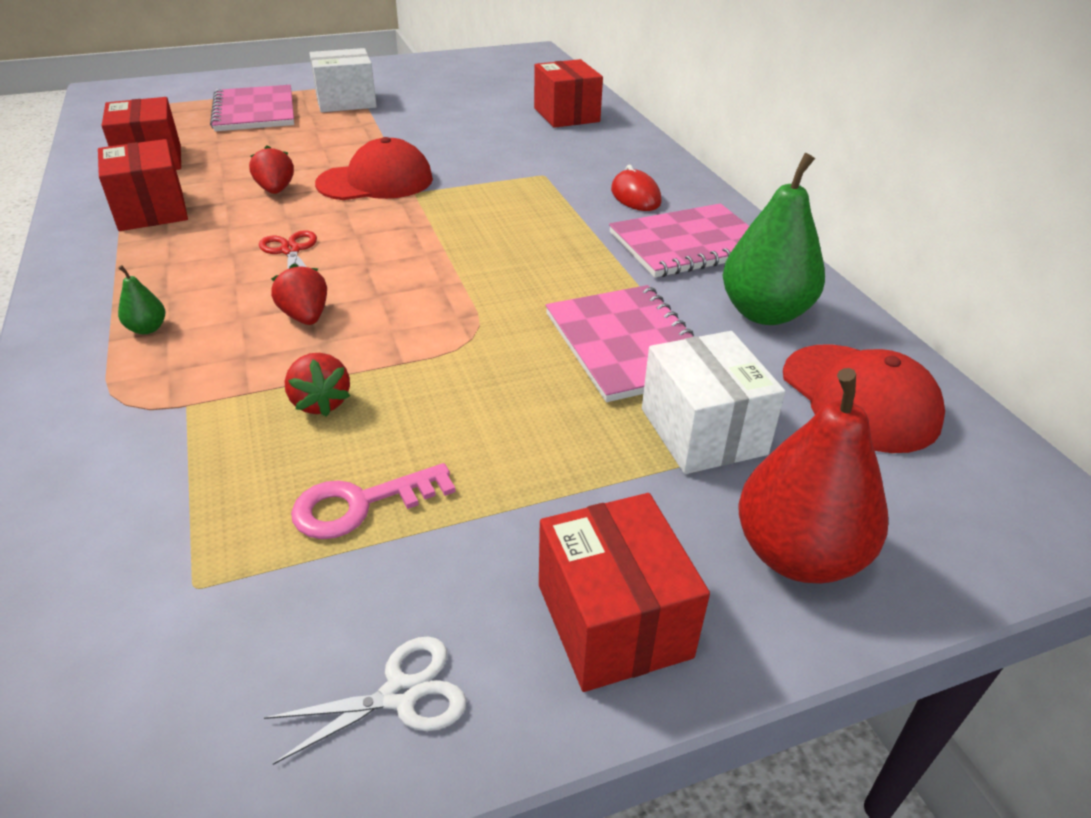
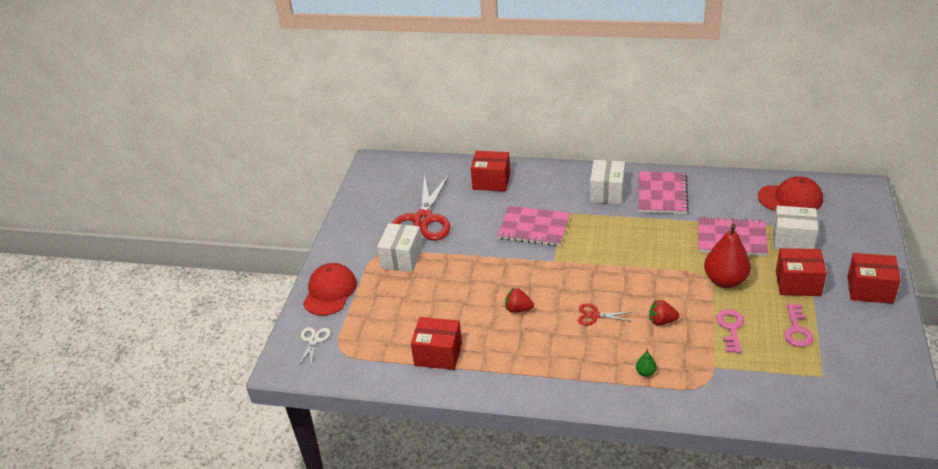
camera: 55 degrees left, 0 degrees up
(151, 210) = (513, 360): red box -> red box (798, 283)
(255, 111) = (387, 299): pink notebook -> pink notebook (534, 228)
(320, 402) = (731, 328): red strawberry -> pink key
(376, 181) = (532, 271): red cap -> red cap (330, 292)
(401, 694) = (882, 338): white scissors -> white scissors (313, 340)
(438, 96) = (423, 219): none -> red scissors
(635, 196) = (607, 192): red mouse -> white box
(764, 313) = (727, 196): green pear -> none
(797, 554) = (858, 244): red pear -> red pear (725, 280)

